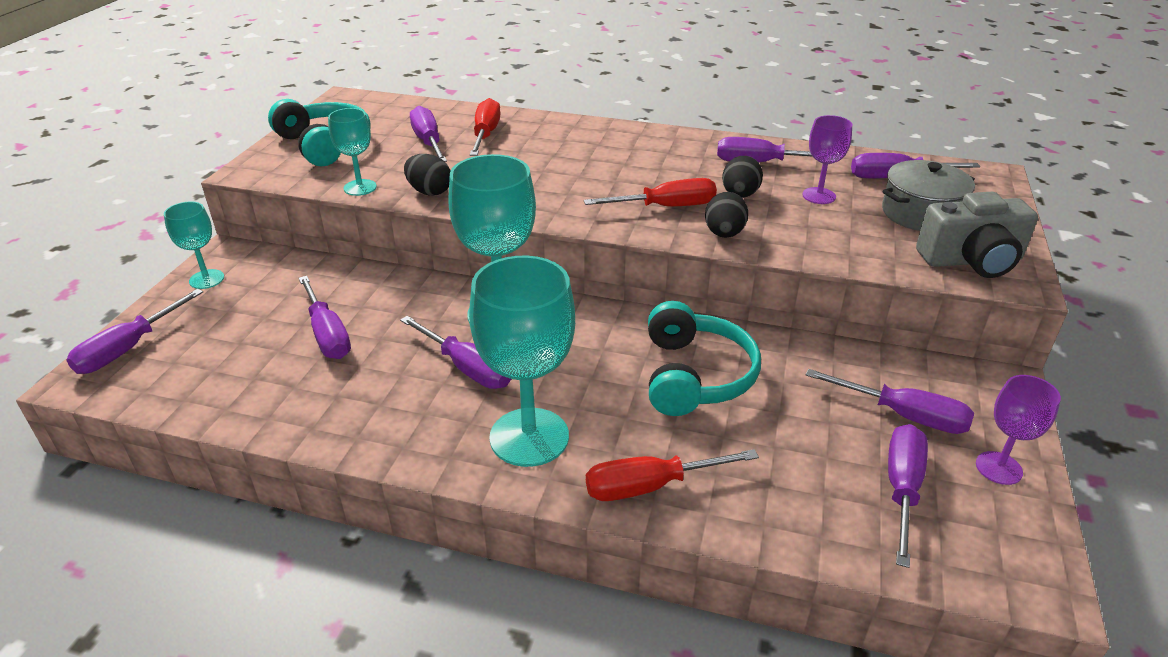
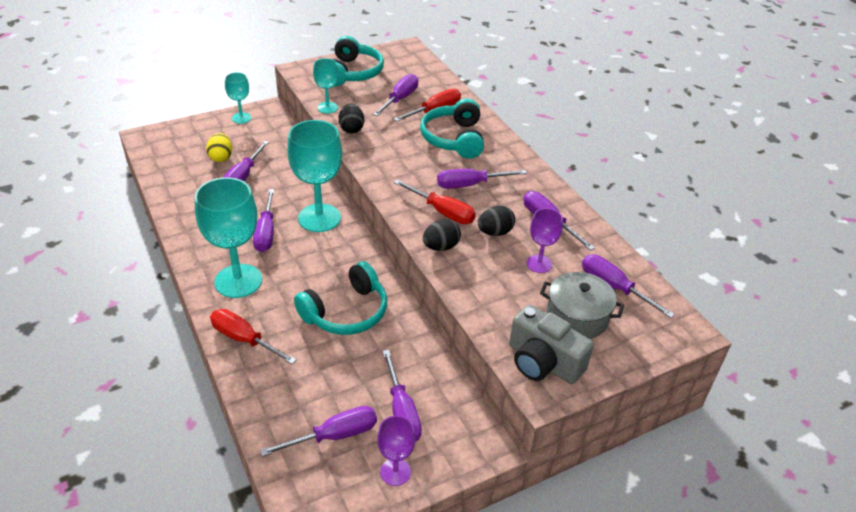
camera: 45 degrees right, 5 degrees up
(129, 348) = (174, 133): purple screwdriver -> purple screwdriver (470, 185)
(256, 333) = (221, 157): none -> yellow egg
(552, 146) = (454, 139): none -> turquoise headphones

